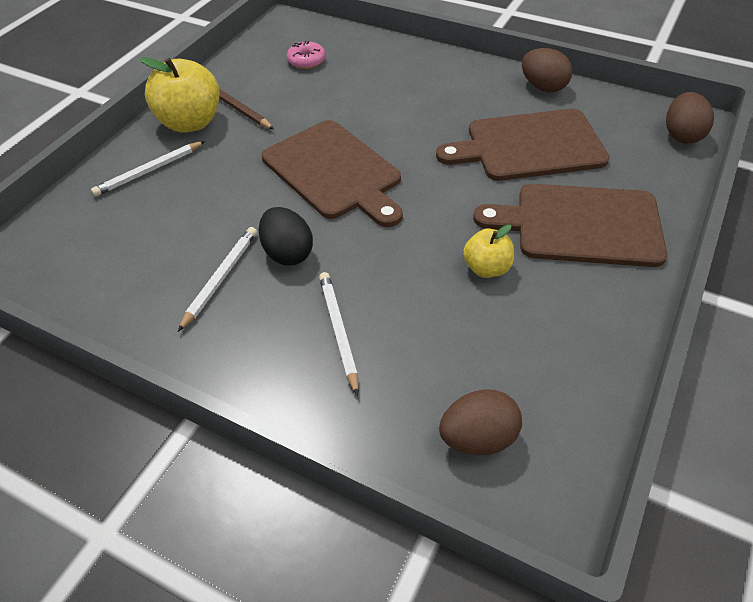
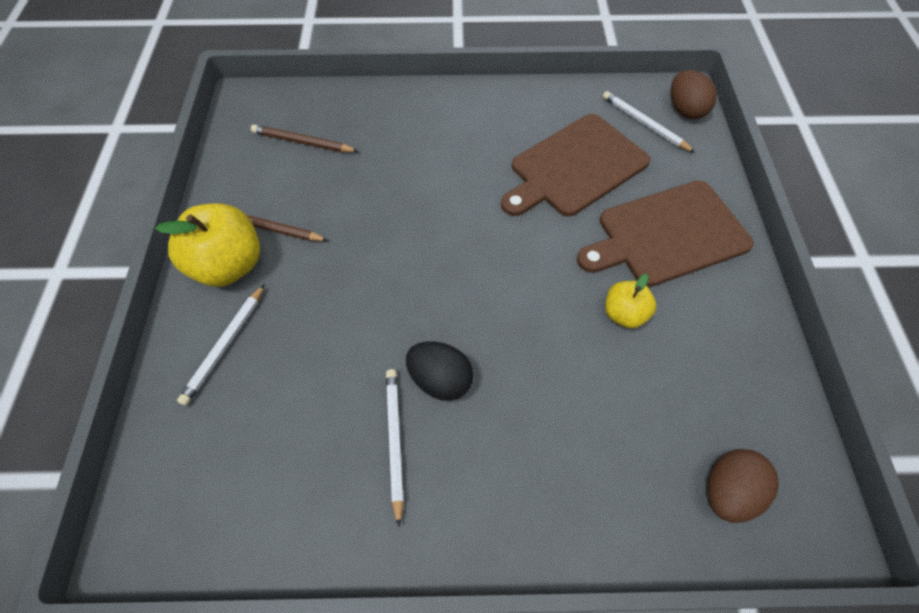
camera: 30 degrees left, 10 degrees up
(306, 61) = (302, 142): pink donut -> brown pencil
(334, 172) = (421, 266): brown cutting board -> none
(338, 331) = (545, 444): white pencil -> white pencil (644, 124)
(543, 87) = (545, 97): brown egg -> none

